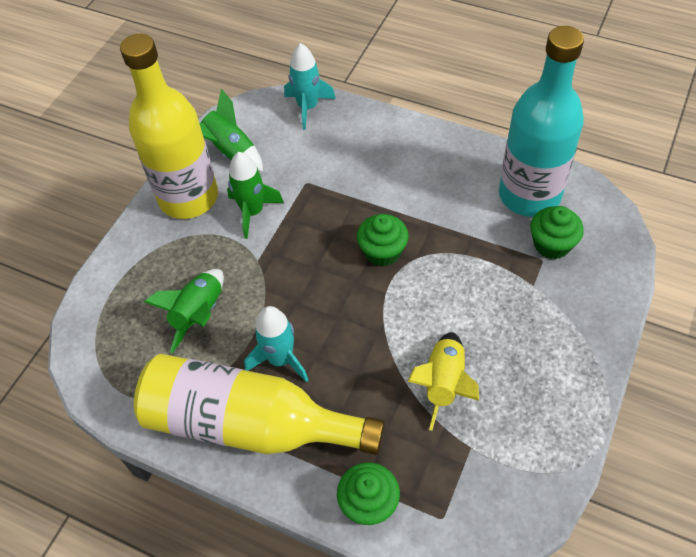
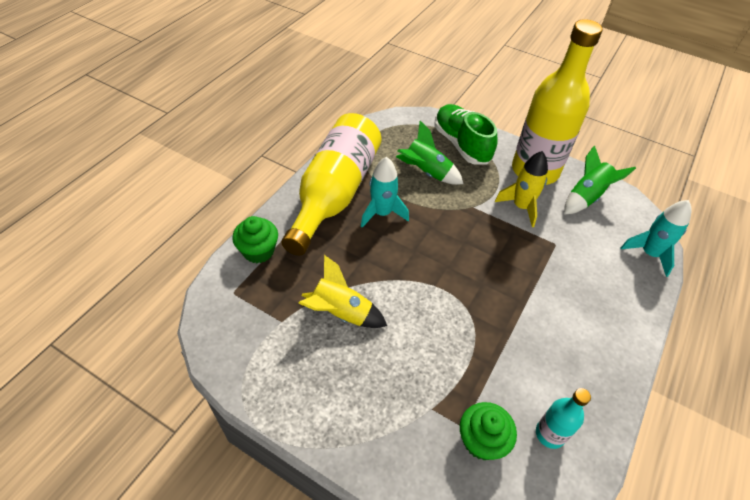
camera: 90 degrees right, 5 degrees down
(140, 276) = (461, 144): none -> green shoe
(253, 212) = (521, 207): green rocket -> yellow rocket
(382, 252) = (477, 289): green cupcake -> none
(529, 195) = (550, 434): turquoise bottle -> turquoise bottle, size x0.44

